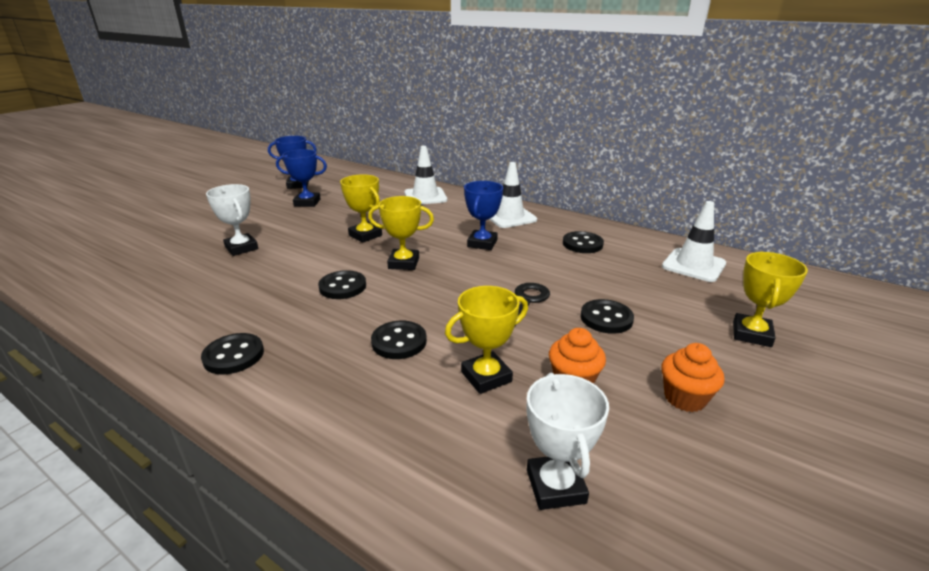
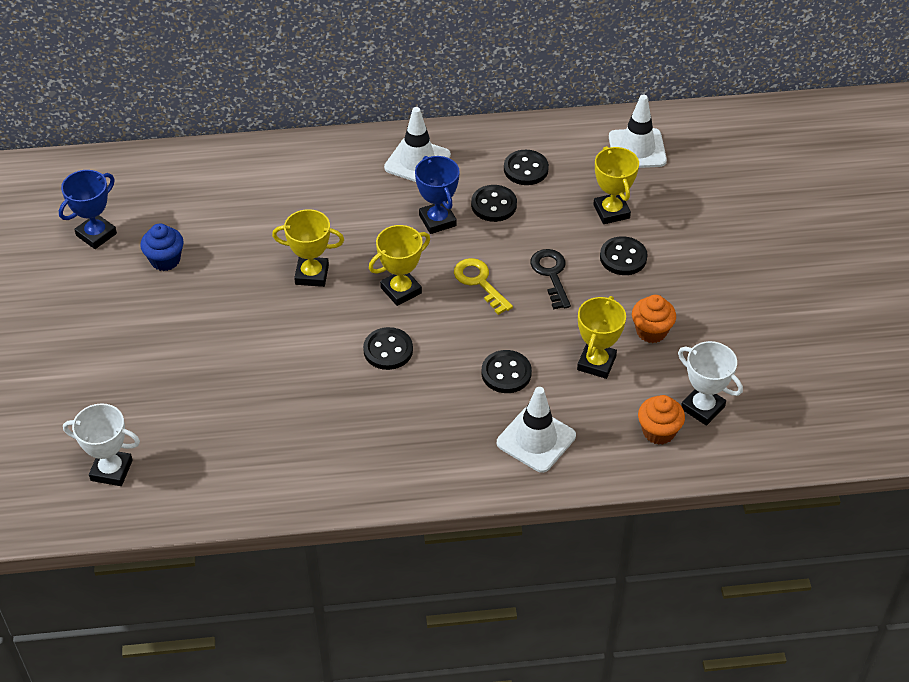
camera: 40 degrees left, 20 degrees up
(233, 355) = (407, 461): black button -> black button (494, 205)
(241, 248) = (216, 366): white trophy -> white trophy (111, 470)
(307, 203) = (165, 260): blue trophy -> blue cupcake
(425, 196) = (285, 172): white traffic cone -> white traffic cone (536, 439)
(463, 282) = (479, 282): none -> yellow key
(684, 398) = (723, 302): orange cupcake -> orange cupcake (658, 432)
(751, 334) = (726, 215): yellow trophy -> yellow trophy (611, 211)

